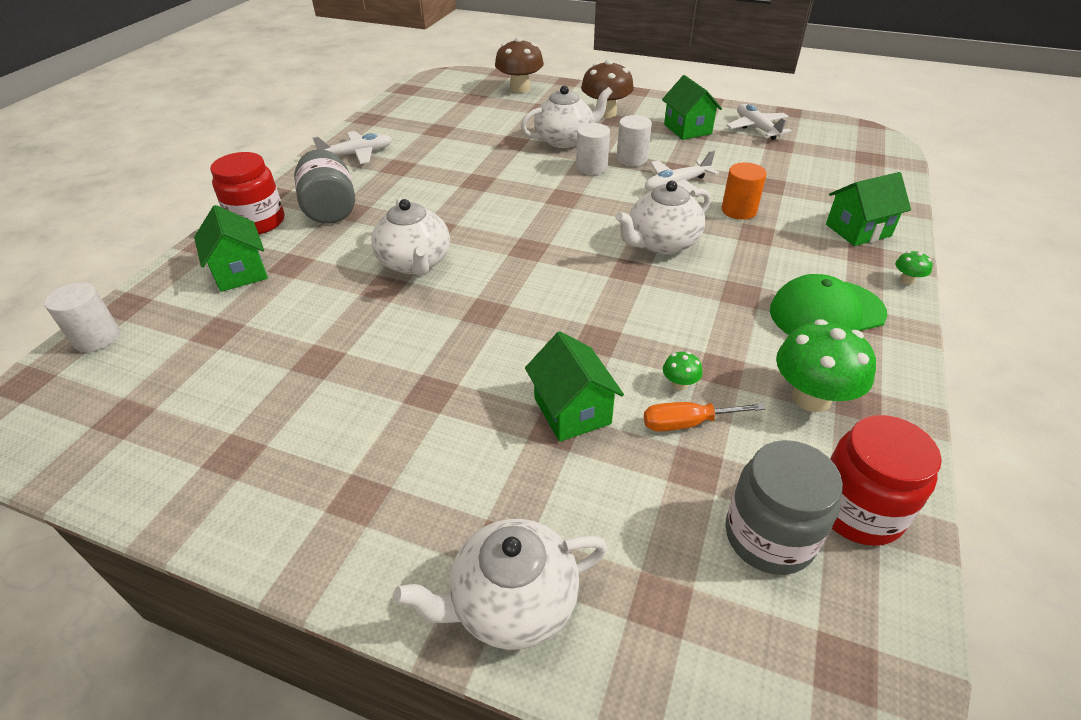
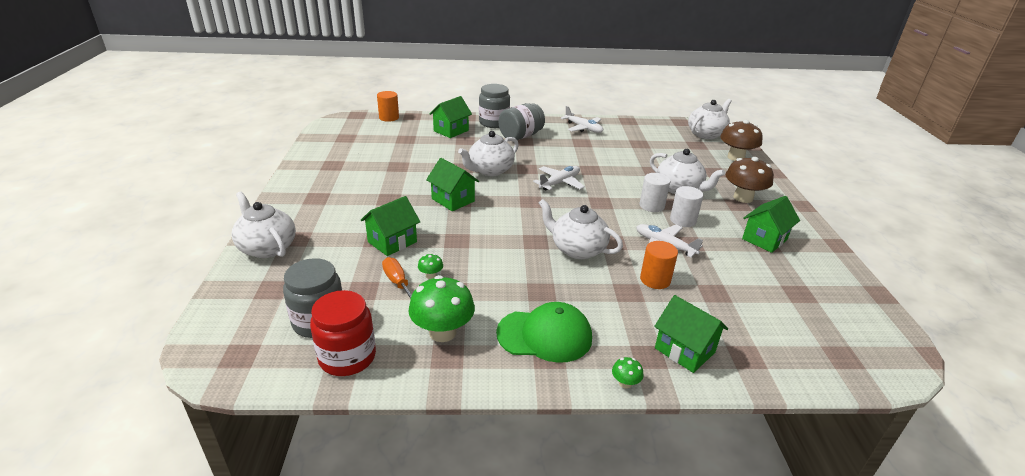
camera: 65 degrees right, 10 degrees down
(97, 337) = (389, 117): white cylinder -> orange cylinder
(258, 222) = (494, 123): red jar -> grey jar
(452, 85) = (706, 134): none -> white teapot
(481, 319) = (453, 200): none -> green house
(756, 128) = (815, 276): white plane -> white plane (560, 183)
(826, 312) = (545, 335): green cap -> green cap turned 135 degrees clockwise

